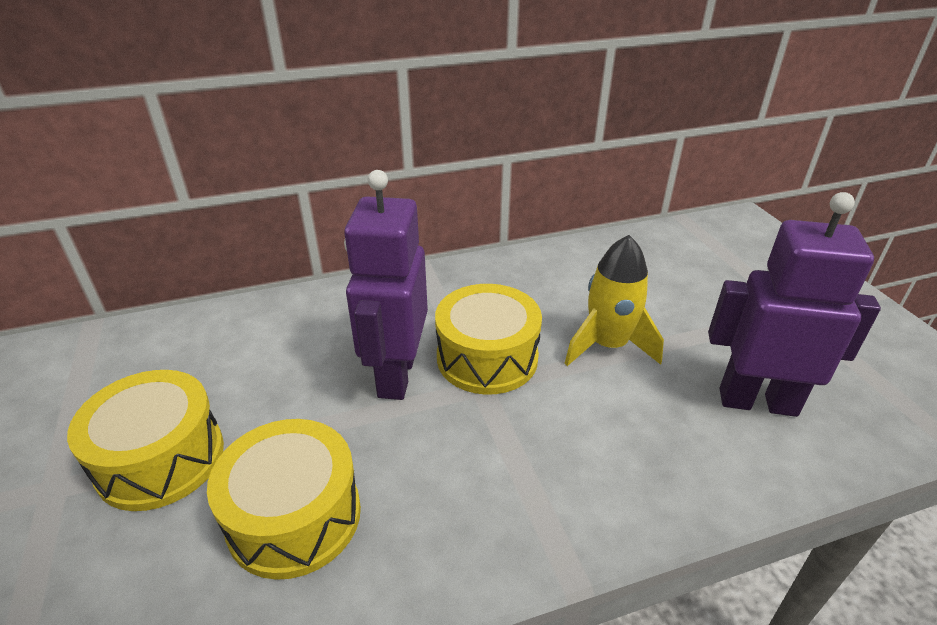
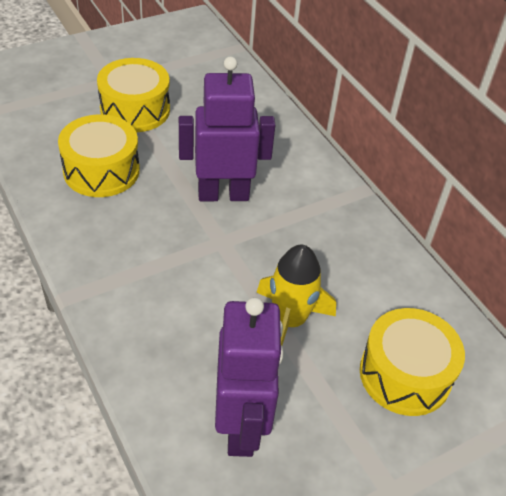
camera: 75 degrees right, 10 degrees up
(487, 357) = (254, 242): yellow drum -> yellow drum (405, 374)

